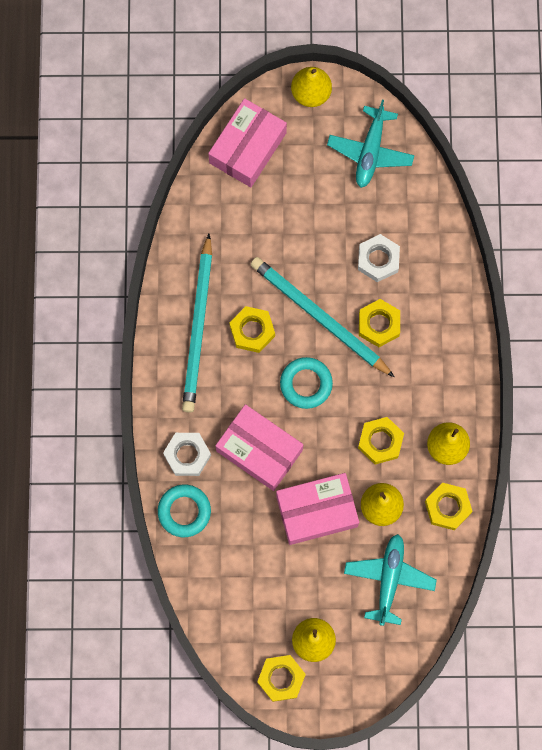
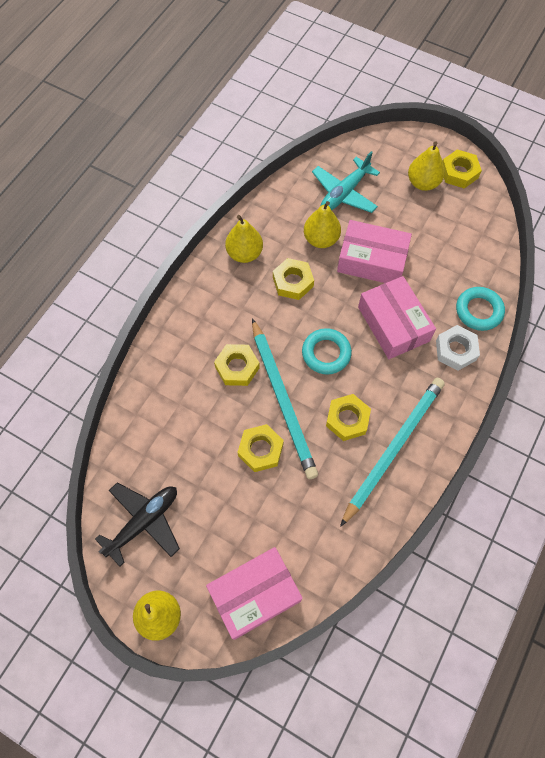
camera: 150 degrees left, 10 degrees down
(370, 151) = (144, 522): turquoise plane -> black plane
(378, 260) = (202, 420): white nut -> none
(447, 507) = (271, 215): yellow nut -> yellow nut (260, 450)

